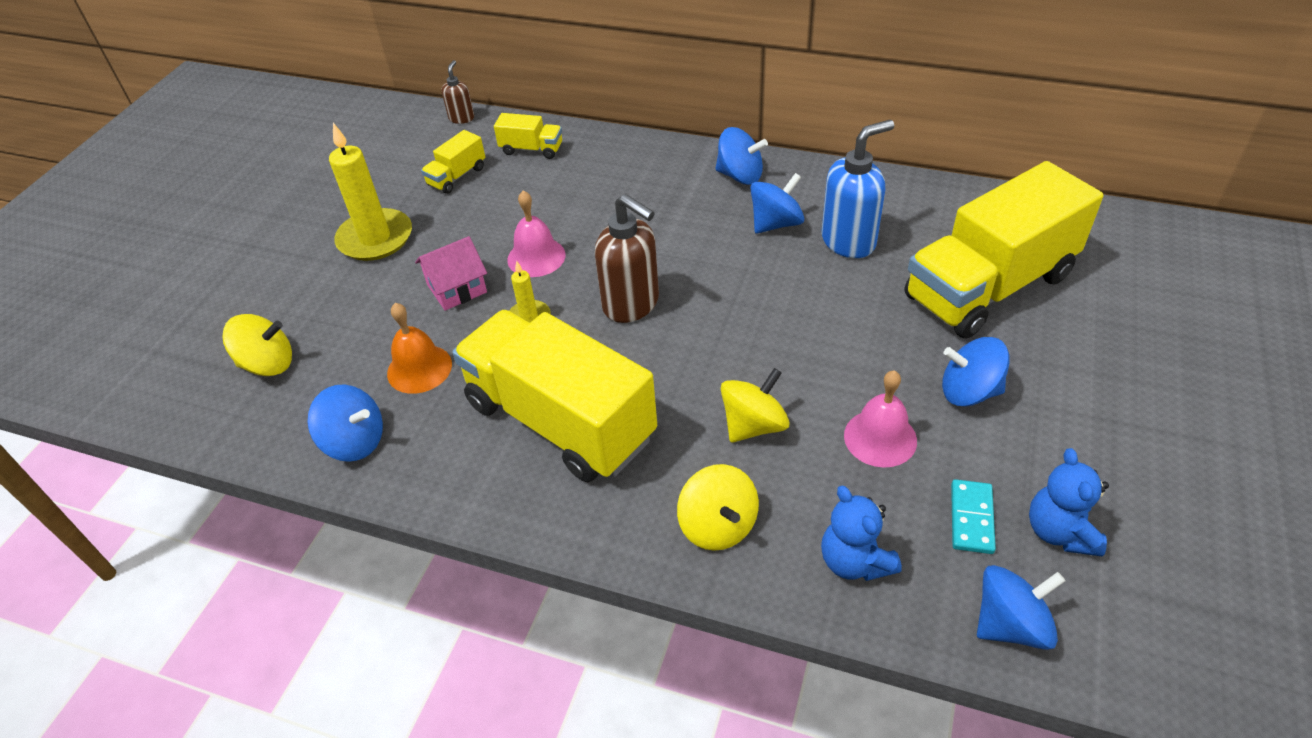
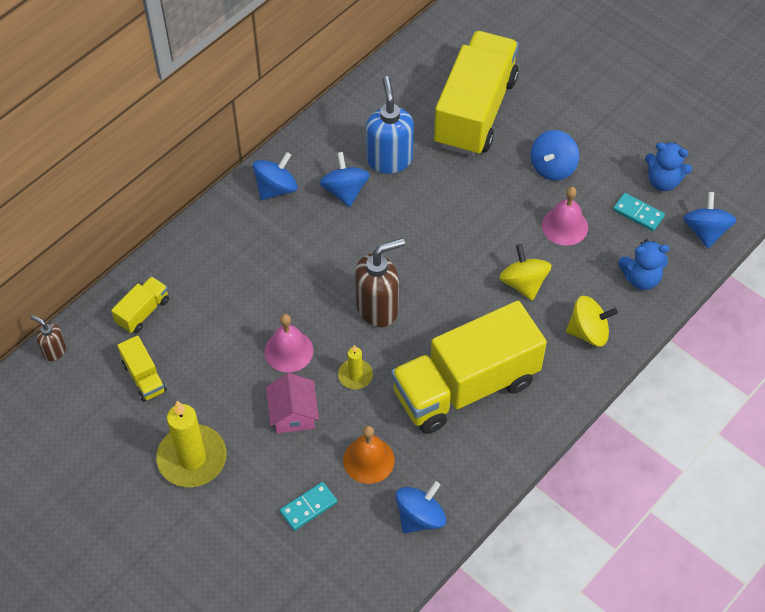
camera: 70 degrees left, 10 degrees up
(268, 364) = (305, 564): yellow spinning top -> none
(341, 341) = (308, 507): none -> turquoise domino
(988, 287) = (475, 111): yellow truck -> yellow truck turned 150 degrees counterclockwise

